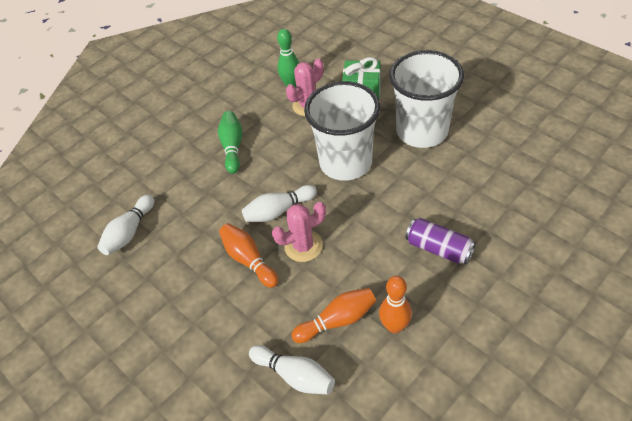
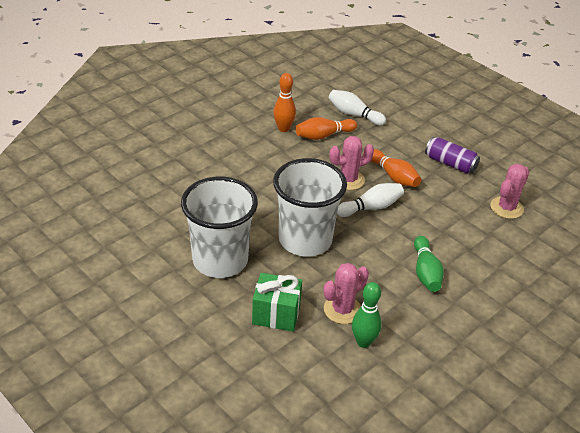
camera: 175 degrees right, 10 degrees down
(129, 232) = (506, 208): white bowling pin -> pink cactus
(438, 248) = (238, 166): purple can -> purple can (450, 163)

